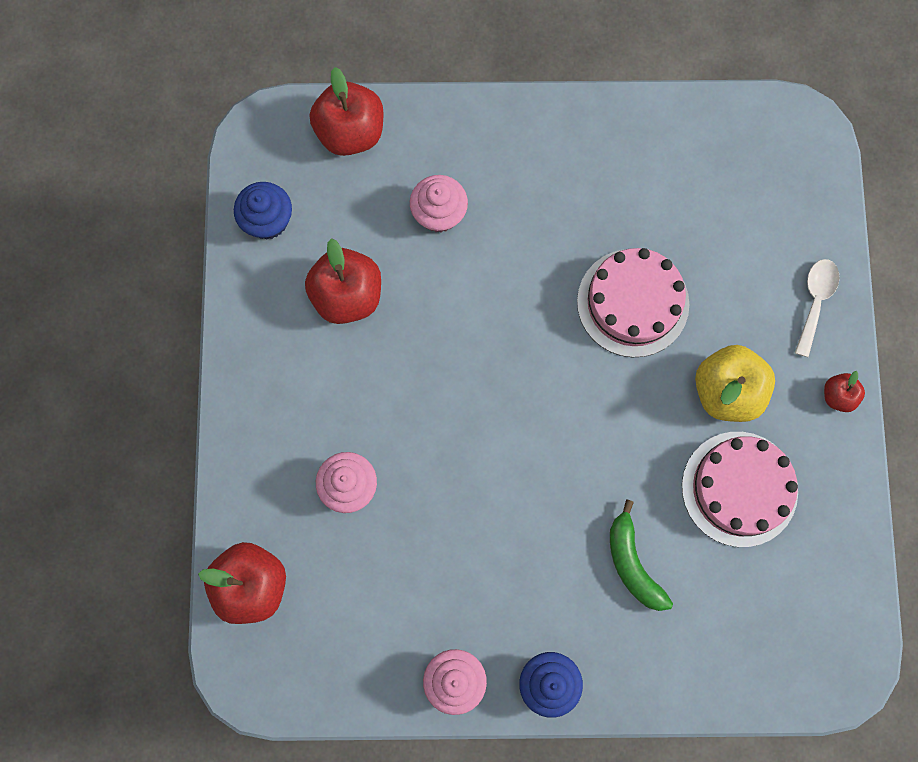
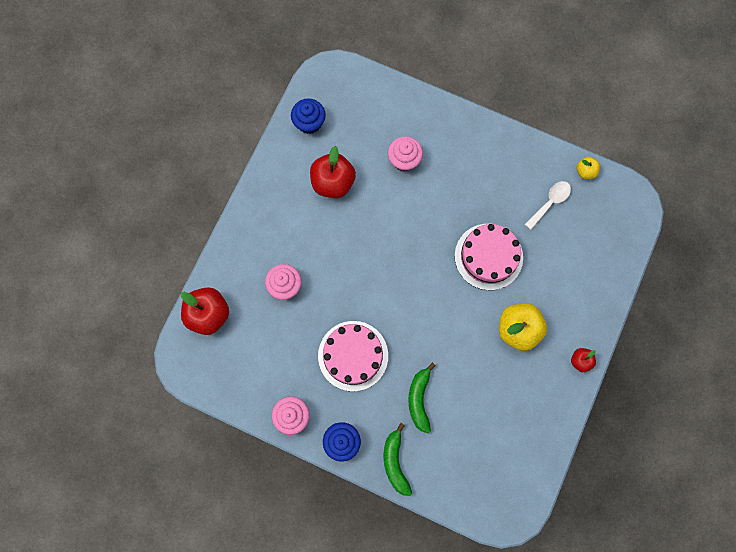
camera: 25 degrees right, 0 degrees up
(350, 132) = (377, 94): red apple -> none
(642, 675) = (395, 462): none -> green banana
(713, 113) = (585, 171): none -> yellow apple
(739, 488) = (499, 386): pink cake -> pink cake (353, 355)
(815, 301) = (593, 302): white spoon -> white spoon (550, 202)

